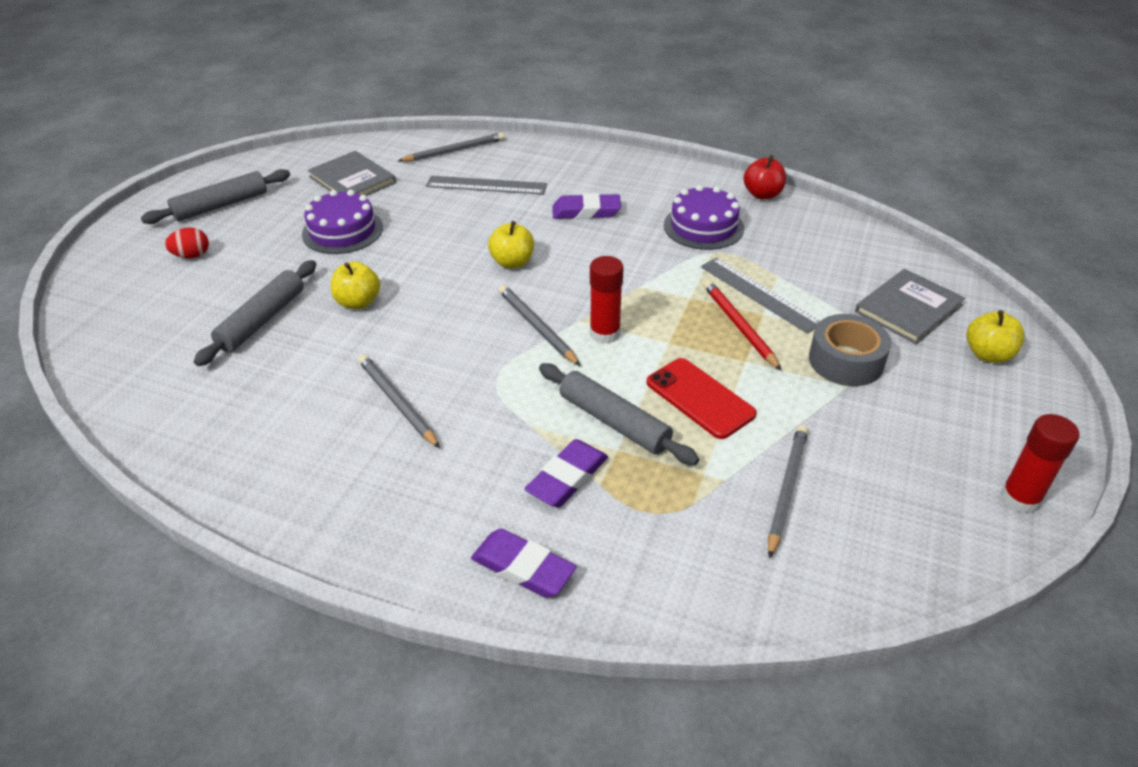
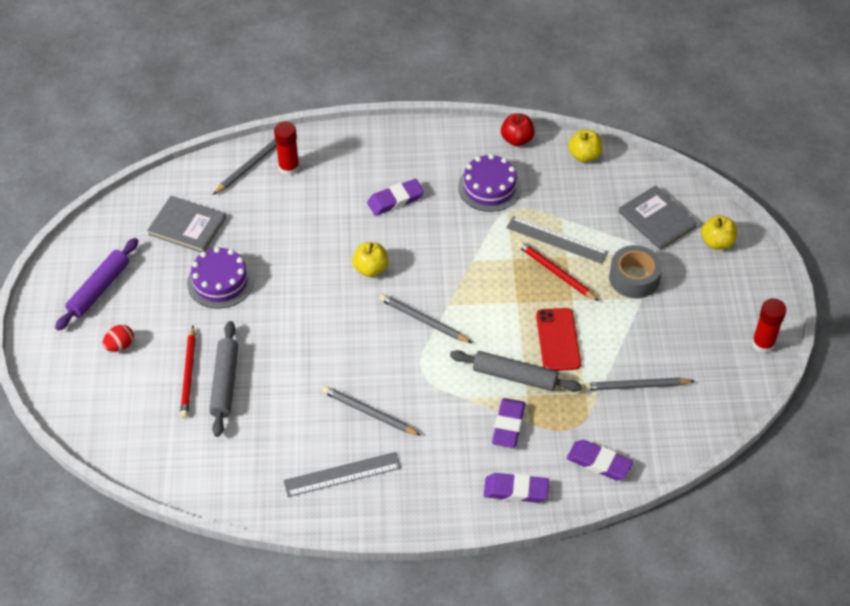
camera: 25 degrees left, 10 degrees up
(221, 205) = (99, 289): grey rolling pin -> purple rolling pin
(233, 300) = (188, 374): none -> red pencil
(358, 302) = (283, 343): yellow apple -> yellow apple (584, 156)
(486, 185) = (301, 197): grey ruler -> grey ruler (342, 474)
(605, 333) = (471, 310): red glue stick -> red glue stick (289, 168)
(673, 575) = (599, 462): none -> purple eraser
(700, 398) = (558, 340): red phone -> red phone turned 60 degrees clockwise
(786, 490) = (636, 386): grey pencil -> grey pencil turned 90 degrees counterclockwise
(908, 308) = (657, 219): grey book -> grey book turned 60 degrees counterclockwise

